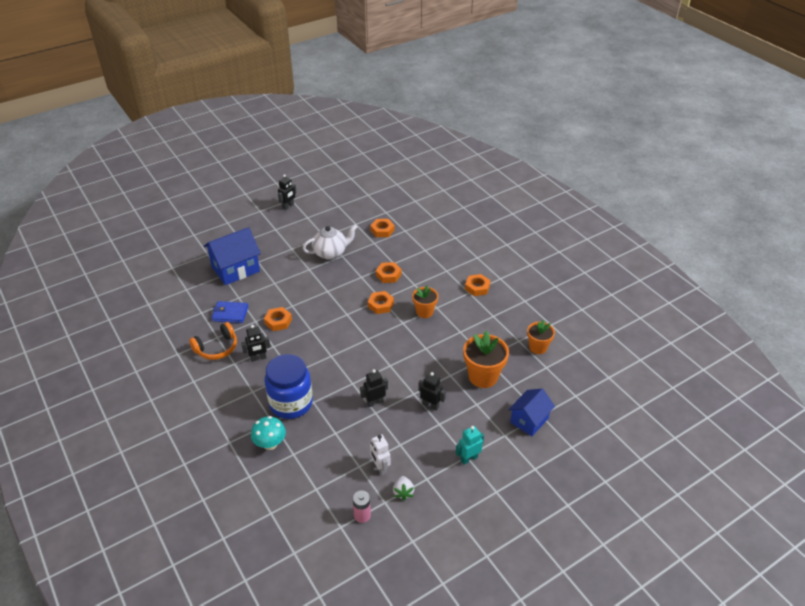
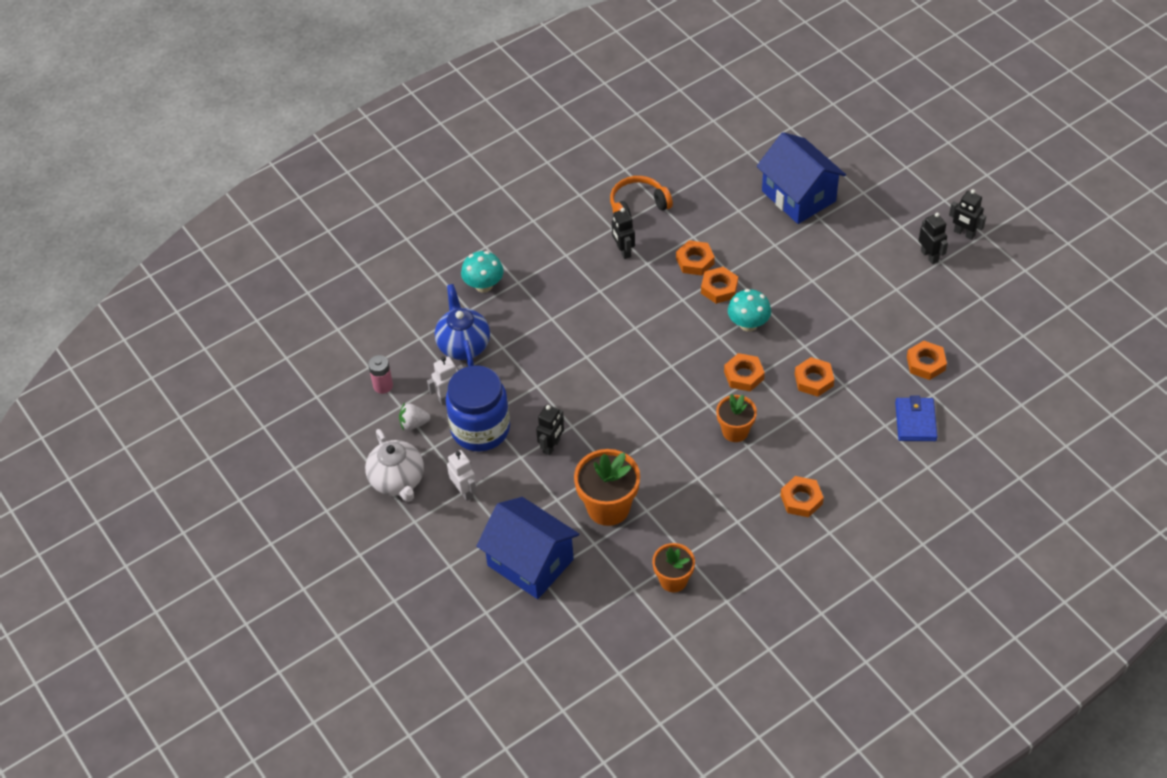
camera: 90 degrees right, 10 degrees up
(217, 348) = (638, 206): orange headphones -> orange headphones turned 105 degrees clockwise
(230, 314) = (704, 207): blue wallet -> blue wallet (915, 421)
(291, 403) = (548, 296): blue jar -> blue jar (480, 429)
(305, 311) = (719, 288): none -> orange nut
(328, 458) = (463, 345): none -> blue teapot
(331, 253) = (855, 302): white teapot -> white teapot (398, 481)
(339, 300) = (748, 324): none -> turquoise mushroom
(375, 402) = (554, 384): black robot -> black robot (929, 256)
(469, 458) = (464, 491): turquoise robot -> white robot
(529, 420) = (530, 562): blue house -> blue house, size x1.54

